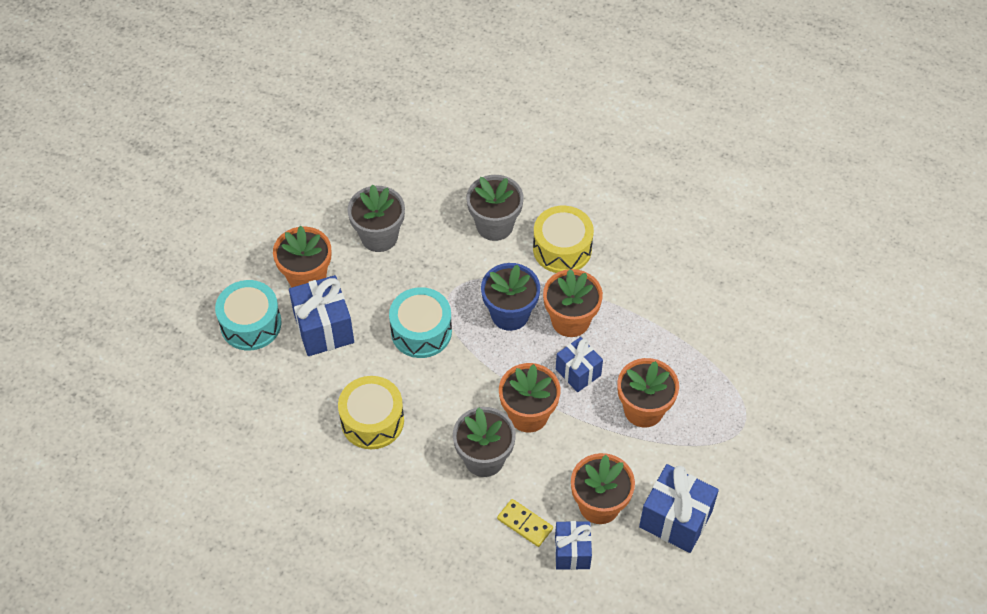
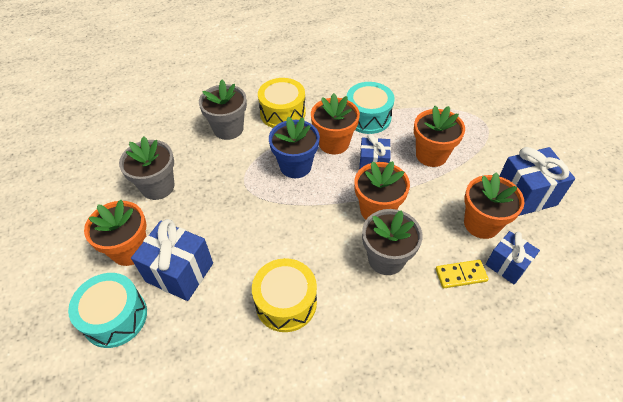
camera: 45 degrees left, 5 degrees down
(421, 331) = (252, 218): turquoise drum -> turquoise drum (368, 117)

